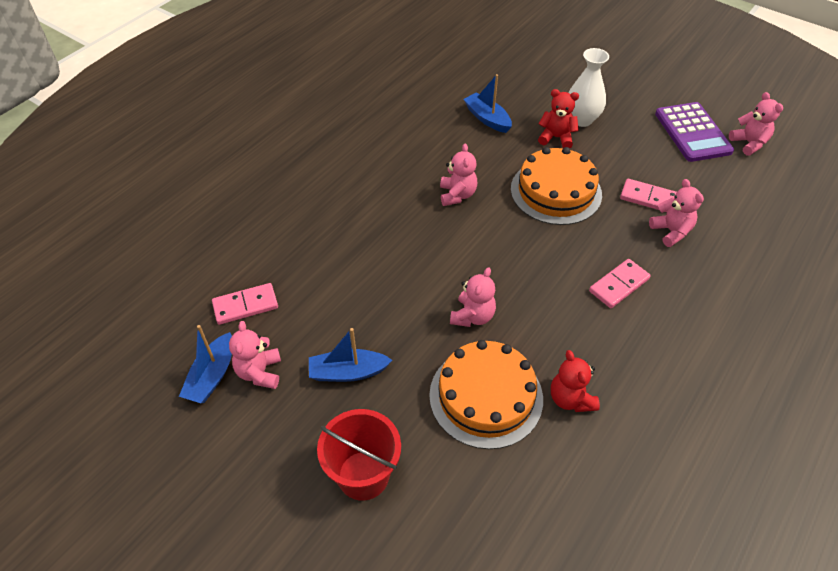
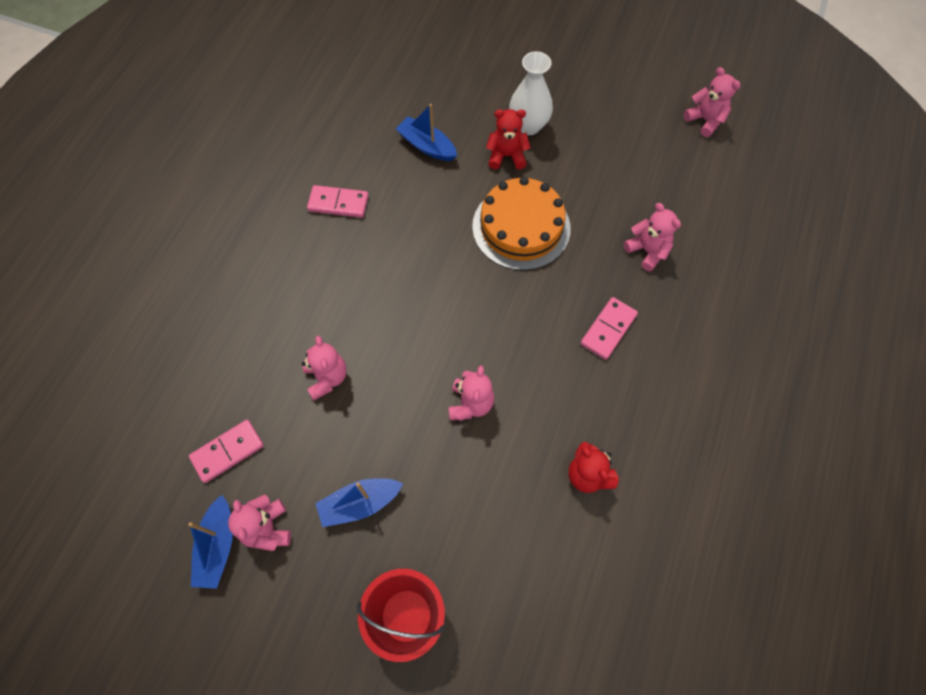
camera: 15 degrees left, 15 degrees up
(457, 195) = (418, 255): pink teddy bear -> pink teddy bear (327, 378)
(486, 396) = (505, 494): orange cake -> none
(648, 198) = (617, 214): pink domino -> pink domino (338, 203)
(692, 132) = (646, 118): purple calculator -> none

